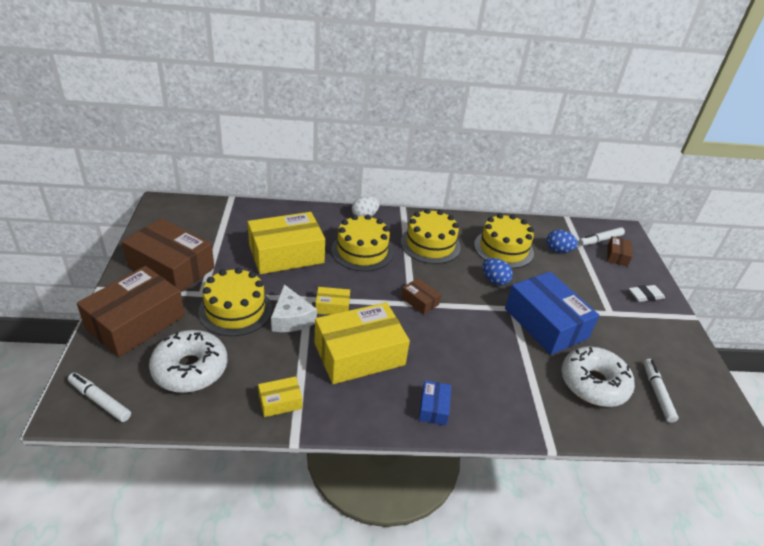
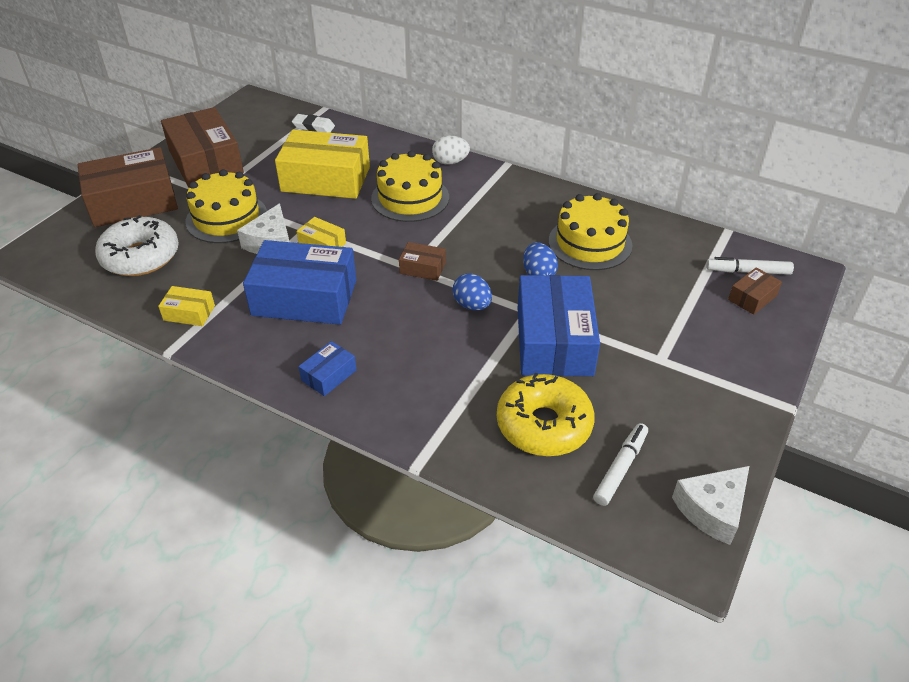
camera: 35 degrees right, 5 degrees up
(100, 401) = (50, 257): white marker -> none
(359, 354) = (304, 298): yellow box -> blue box
(420, 301) = (422, 268): brown box -> brown box turned 60 degrees counterclockwise
(430, 244) = (498, 212): yellow cake -> none
(558, 250) = (667, 266): blue egg -> blue egg (472, 305)
(593, 383) = (544, 425): white donut -> yellow donut
(645, 296) = (739, 357): white eraser -> white eraser (313, 127)
(720, 397) = (712, 509): none -> white cheese

